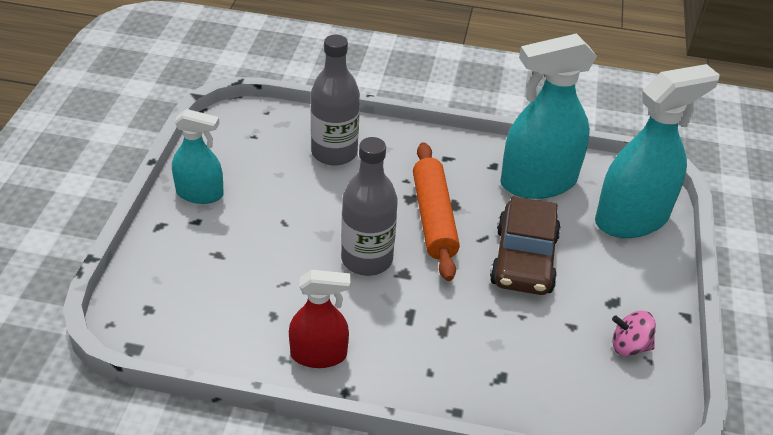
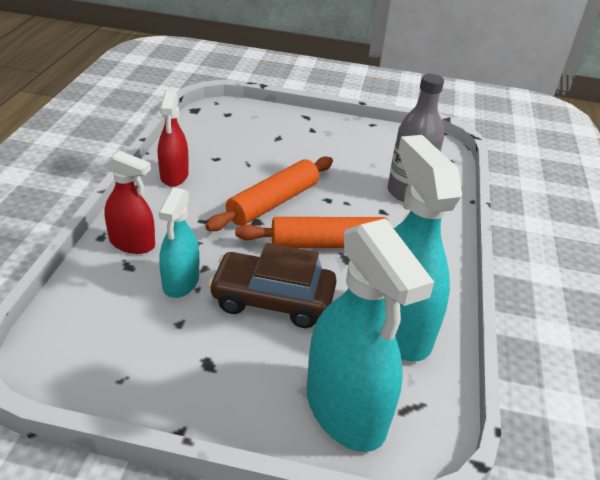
camera: 90 degrees right, 5 degrees down
(200, 194) = (342, 131): turquoise spray bottle -> turquoise spray bottle (181, 282)
(367, 259) = (273, 202): grey bottle -> orange rolling pin
(463, 379) = (132, 243): none -> red spray bottle
(629, 346) = (143, 365): pink spinning top -> none

